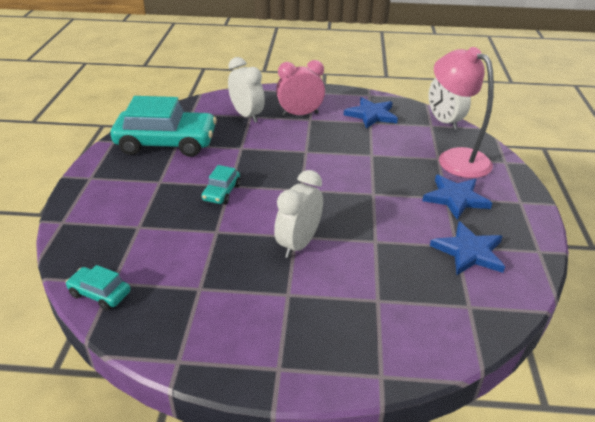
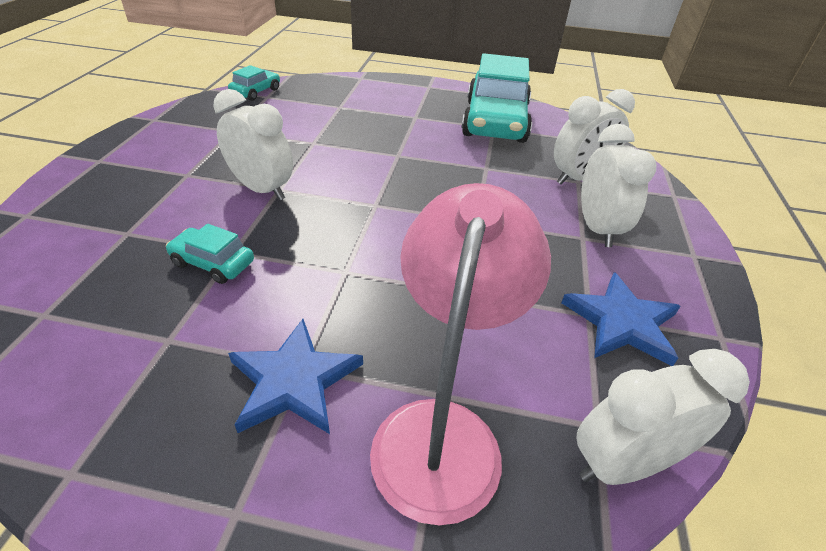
camera: 95 degrees right, 5 degrees up
(221, 192) = (384, 149): turquoise car -> turquoise car (213, 263)
(300, 114) = (597, 228): pink clock -> white clock
(455, 158) = (442, 431): pink lamp -> pink lamp turned 45 degrees counterclockwise
(469, 251) = (144, 351): blue star -> none

